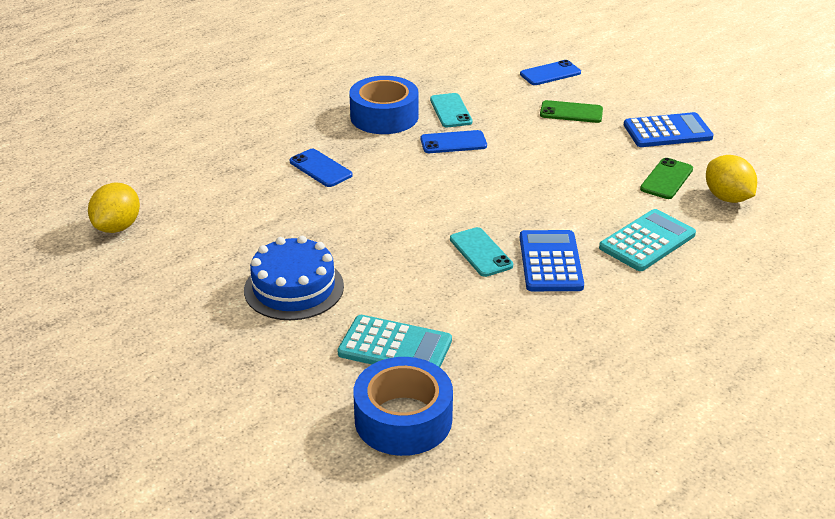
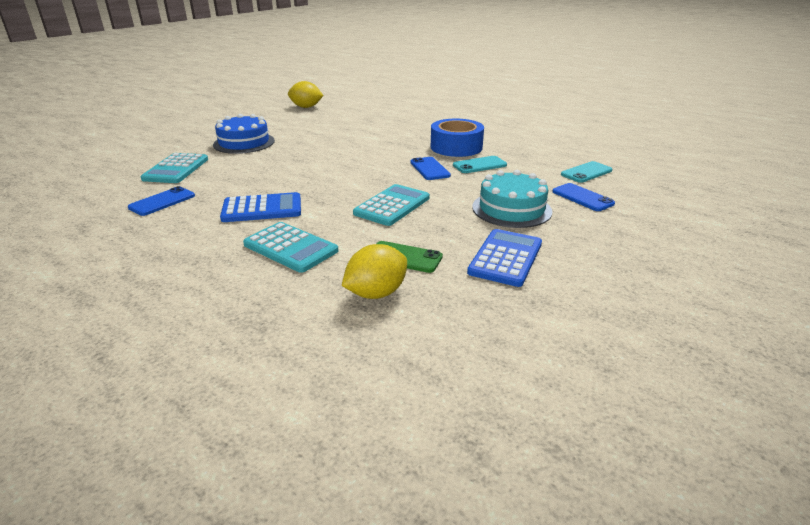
camera: 80 degrees right, 5 degrees down
(320, 168) = (377, 137): blue phone -> blue phone (162, 202)
(403, 419) = (106, 176): blue tape -> none
(480, 252) = (277, 185): turquoise phone -> turquoise phone (586, 172)
(554, 176) = (392, 206): none -> turquoise calculator
(571, 112) = (511, 209): green phone -> turquoise cake
(667, 131) = (505, 258): blue calculator -> blue calculator turned 135 degrees counterclockwise

